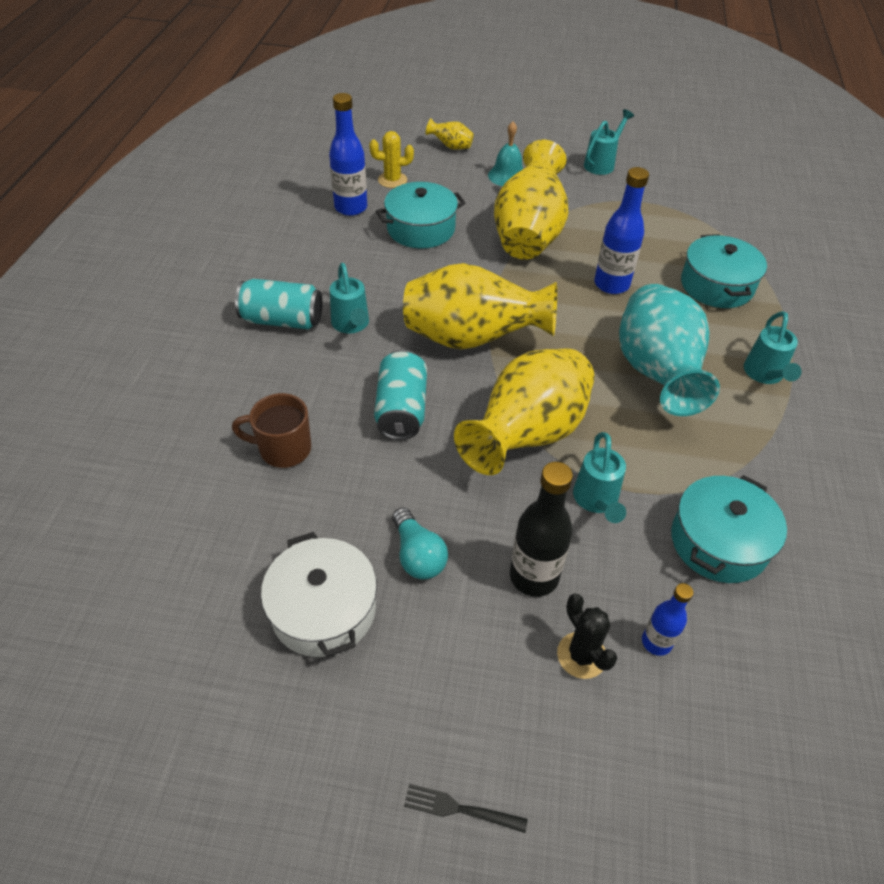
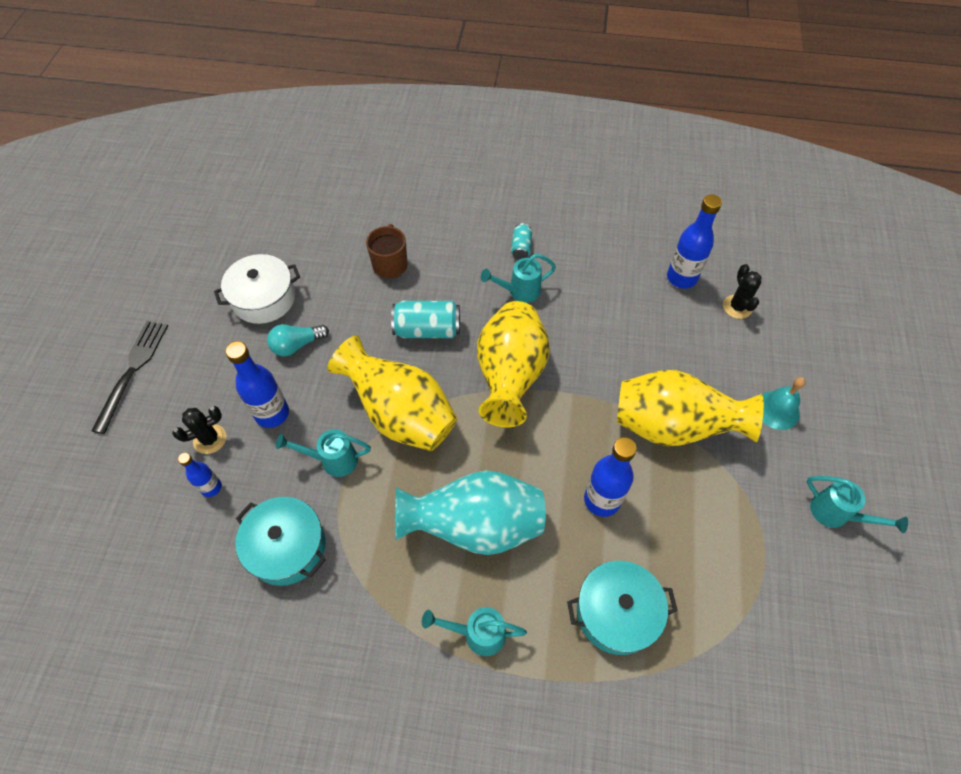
camera: 90 degrees right, 10 degrees up
(282, 320) = (521, 248): turquoise can -> turquoise can, size x0.56
(392, 180) = (737, 307): yellow cactus -> black cactus
(421, 229) = (661, 333): turquoise pot -> none
(451, 146) = (819, 355): yellow vase -> none
(460, 809) = (132, 371): black fork -> black fork, size x1.92
(534, 576) = (272, 413): black bottle -> blue bottle

